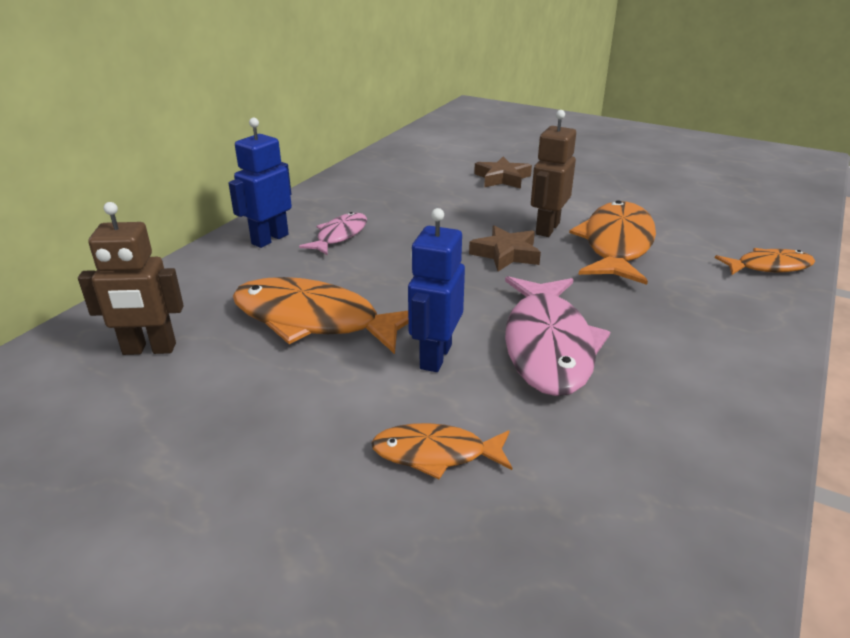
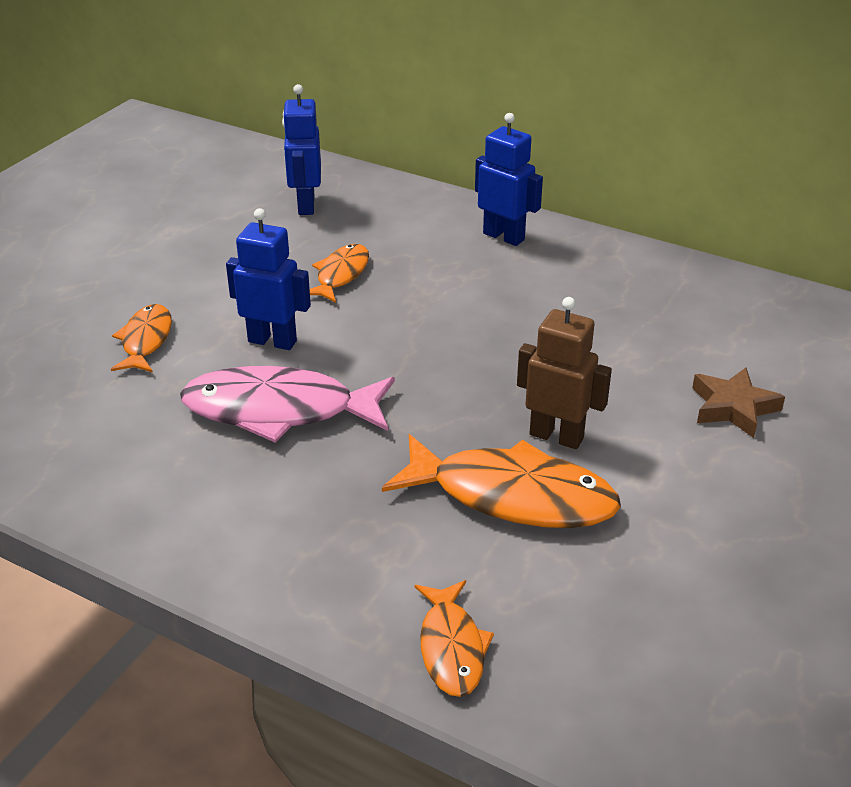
camera: 90 degrees right, 5 degrees up
(149, 349) = (305, 205): brown robot -> blue robot
(314, 320) = (340, 275): orange fish -> orange fish, size x0.56
(339, 236) = (517, 278): pink fish -> none
(506, 254) = (479, 395): brown star -> none

